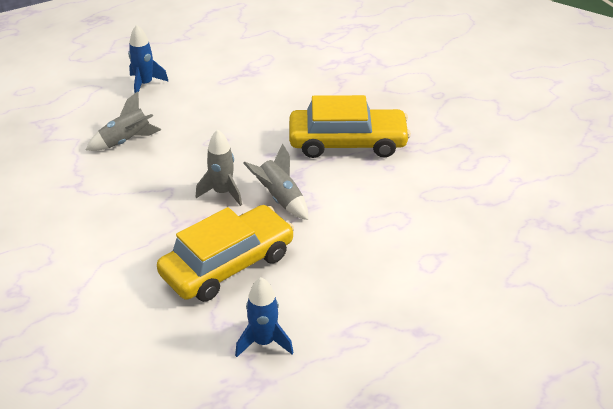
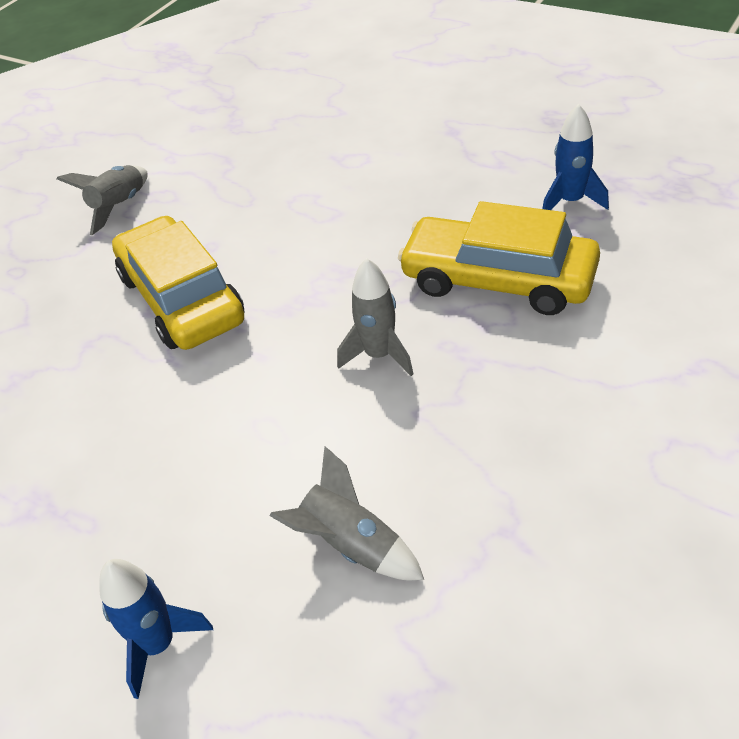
camera: 115 degrees left, 5 degrees up
(280, 198) = (345, 299): grey rocket -> grey rocket (119, 206)

